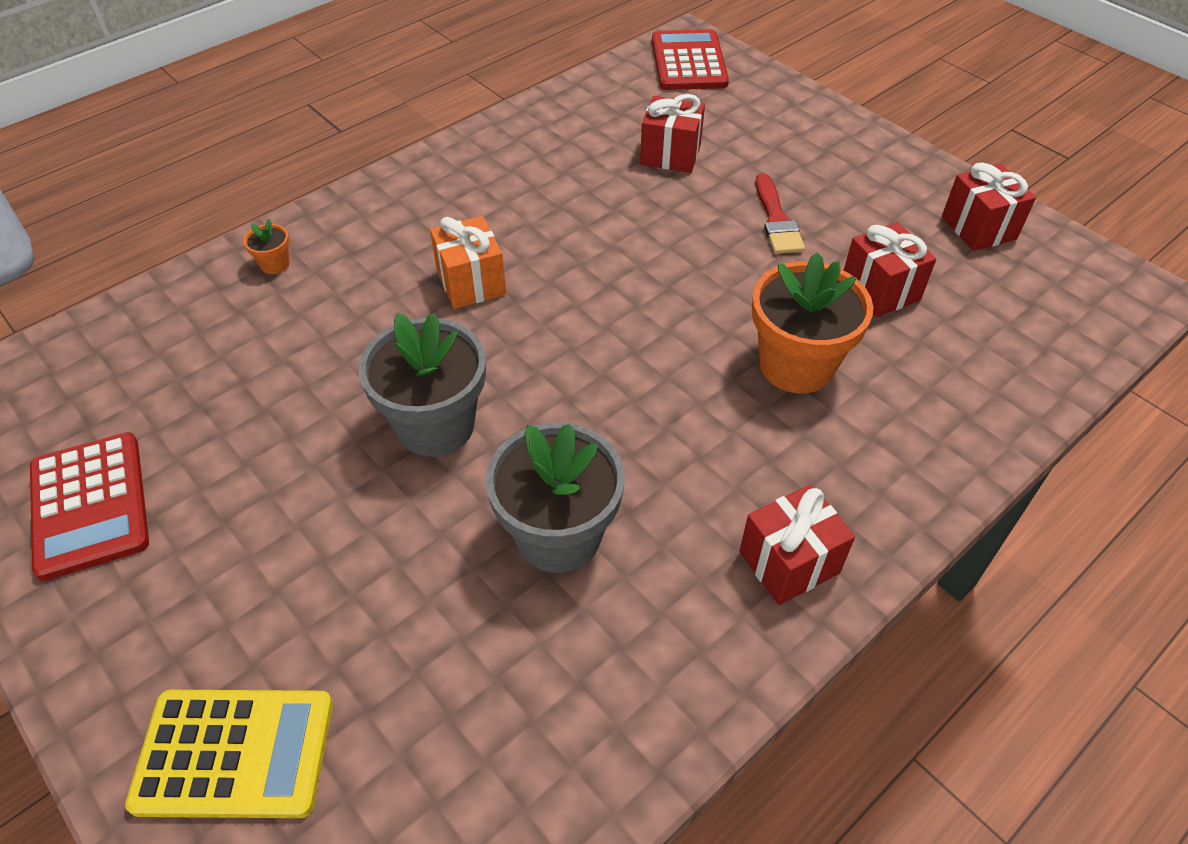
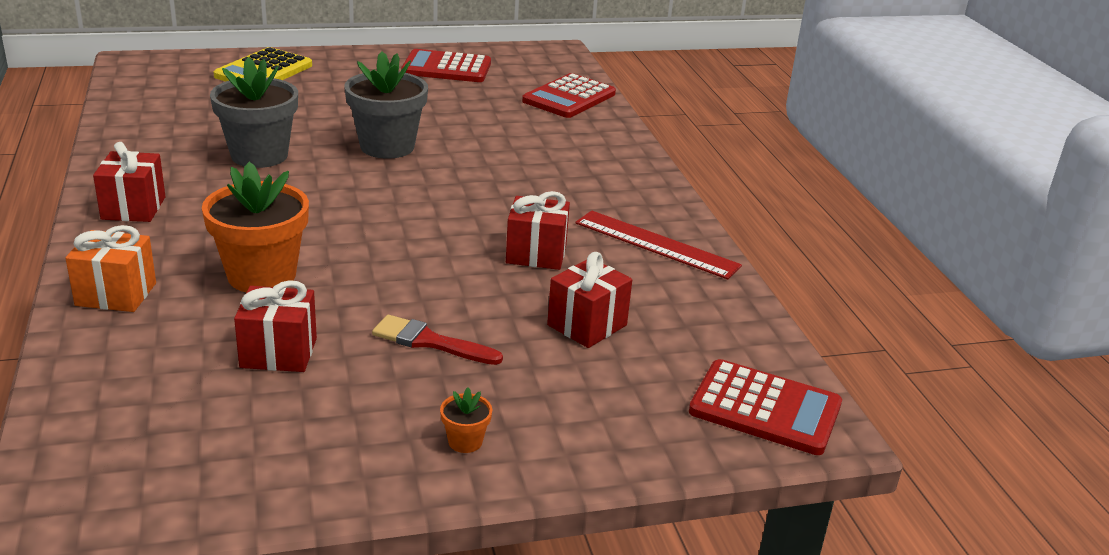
camera: 115 degrees right, 20 degrees down
(152, 329) = (569, 97): none -> red calculator
(275, 264) = (597, 137): orange flower pot -> orange flower pot (465, 441)
(471, 283) = (505, 189): orange gift -> orange gift (116, 294)
(505, 157) = (656, 244): none -> red ruler
(978, 228) = (274, 464): red gift -> red gift (536, 254)

